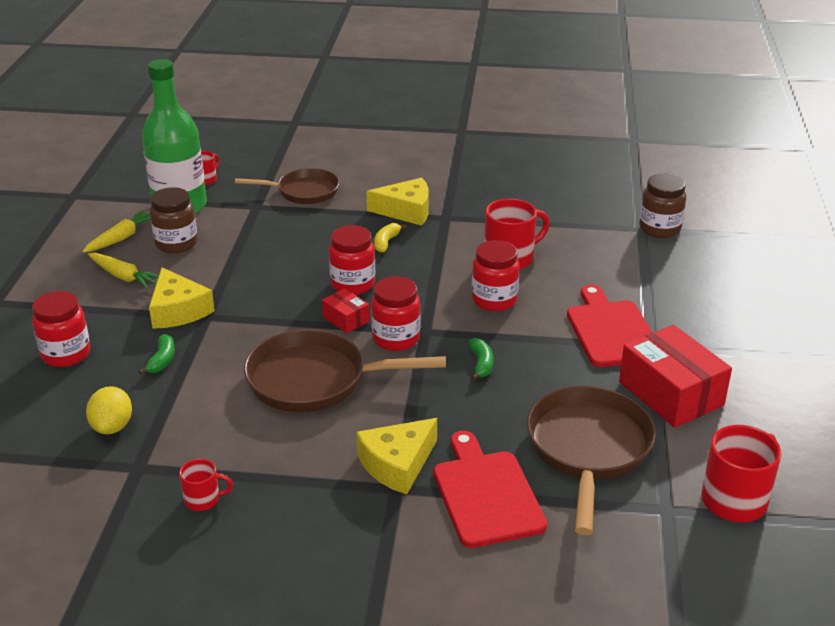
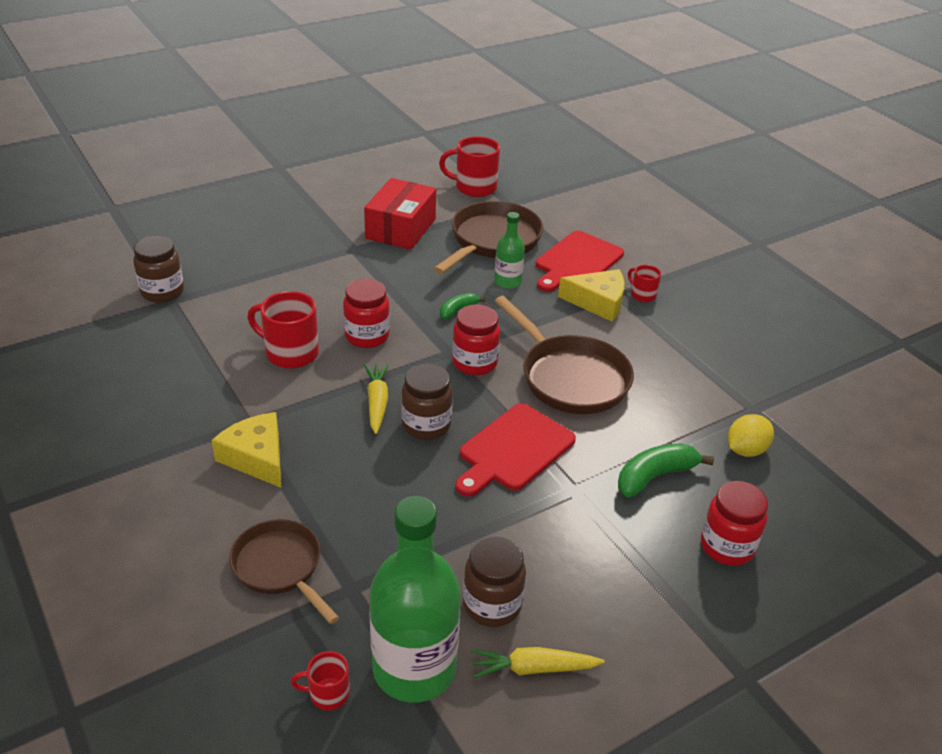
camera: 130 degrees left, 5 degrees up
(124, 277) = (590, 602): yellow carrot -> yellow carrot (377, 402)
(162, 360) = (655, 476): green banana -> green banana, size x1.68
(178, 310) = (588, 515): yellow cheese -> none
(203, 499) = (732, 362): red mug -> red mug (642, 295)
(346, 319) = (480, 402): red box -> none
(353, 284) = (426, 425): red jar -> brown jar
(386, 242) = (334, 440): yellow banana -> none
(497, 419) = (507, 282): none -> green bottle
(588, 449) = (492, 241): brown pan -> brown pan turned 150 degrees clockwise
(611, 331) = (351, 270): red cutting board -> red cutting board (513, 450)

